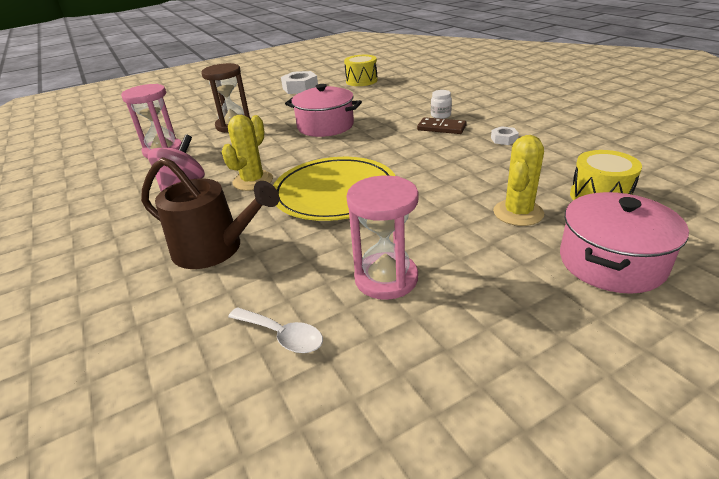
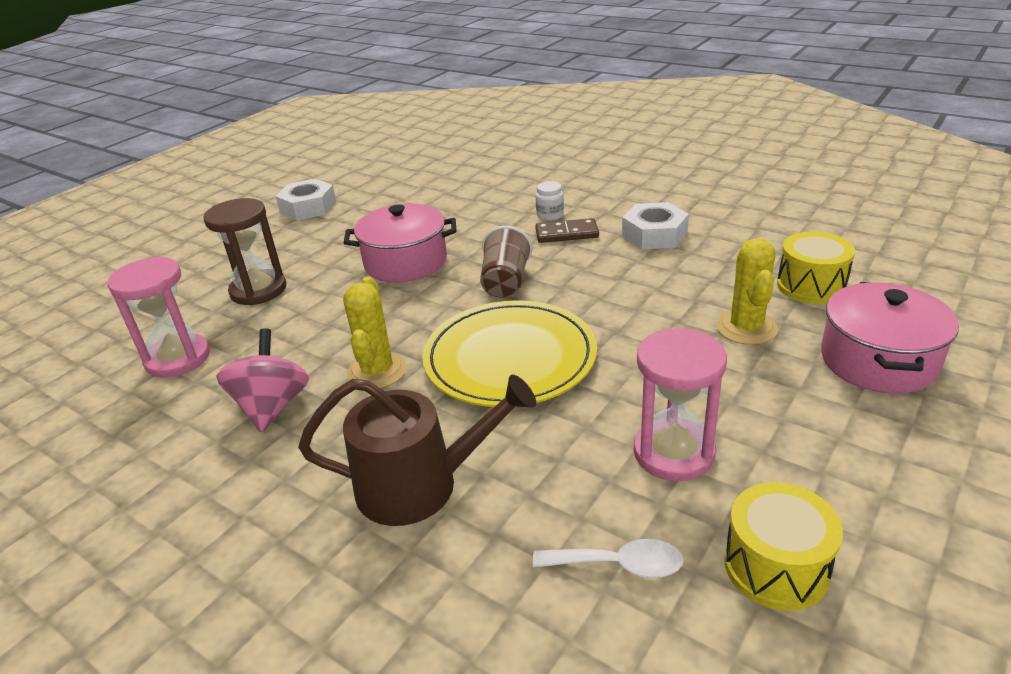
camera: 25 degrees left, 0 degrees up
(361, 81) = (393, 180): yellow drum -> yellow drum (776, 566)
(374, 149) = (505, 282): none -> brown cup
(504, 139) = (654, 234): white nut -> white nut, size x1.91

